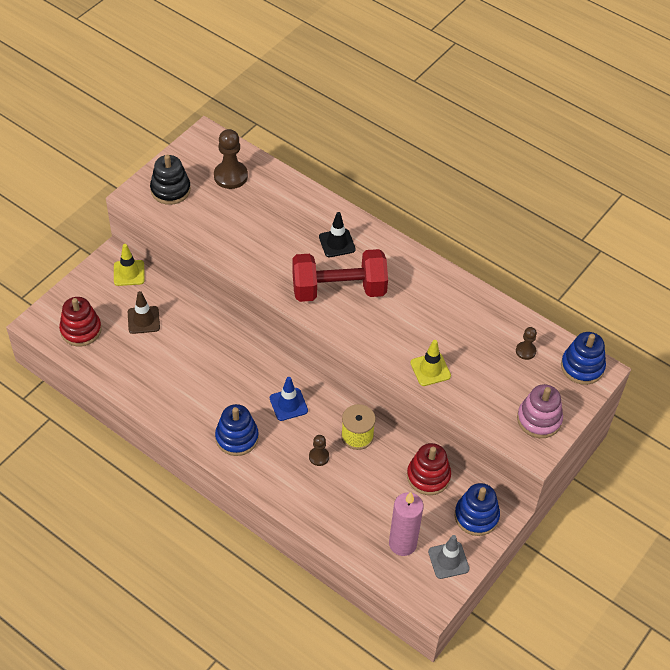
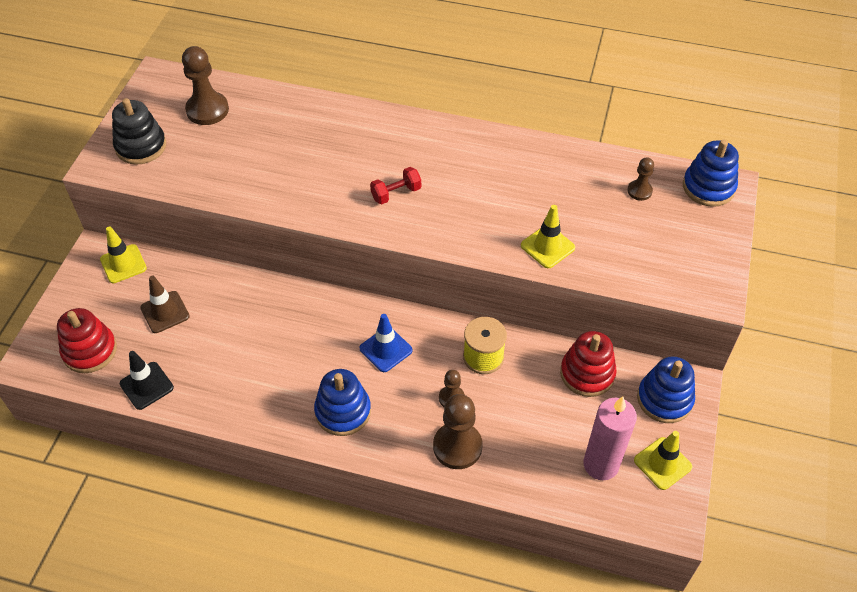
camera: 20 degrees left, 0 degrees up
(306, 492) = (457, 446): none -> brown pawn
(337, 243) = (368, 144): black traffic cone -> black traffic cone (146, 386)
(339, 289) = (396, 193): red dumbbell -> red dumbbell, size x0.42
(448, 560) = (662, 463): grey traffic cone -> yellow traffic cone
(539, 419) = (698, 260): pink stacking toy -> none

